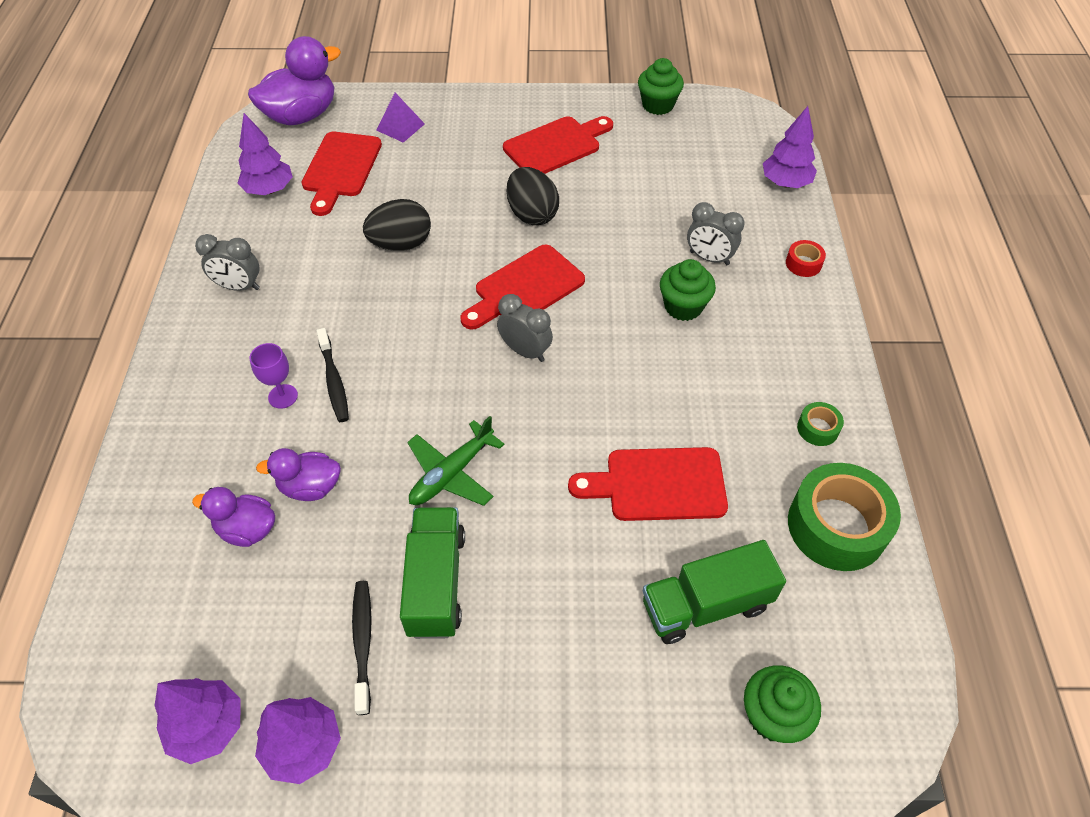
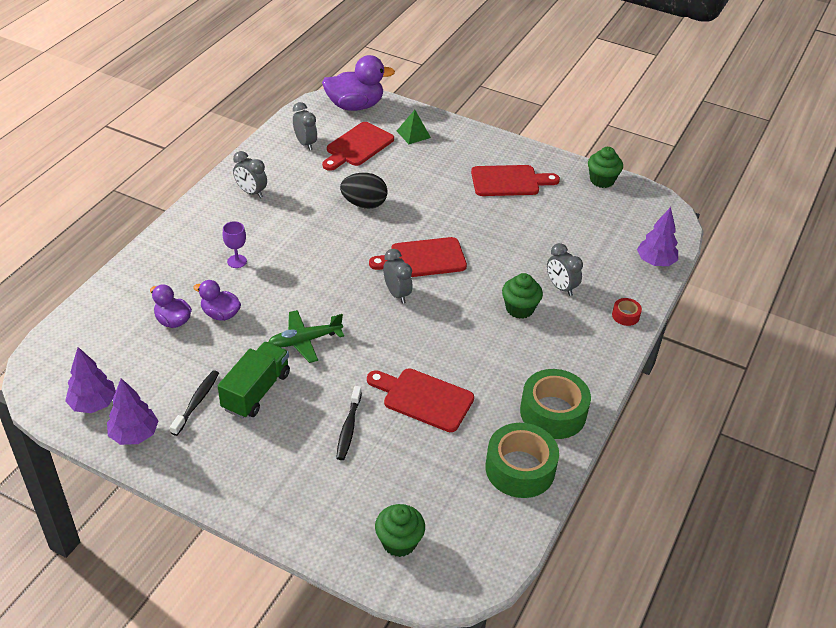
camera: 25 degrees right, 10 degrees down
(269, 190) = (305, 143): purple tree -> grey clock
(334, 381) = (271, 265): black toothbrush -> black toothbrush (348, 428)
(400, 127) = (413, 134): purple pyramid -> green pyramid
(532, 214) = (461, 217): black egg -> none
(705, 605) = (403, 471): green truck -> none
(817, 428) = (553, 412): green tape -> green tape, size x2.21

